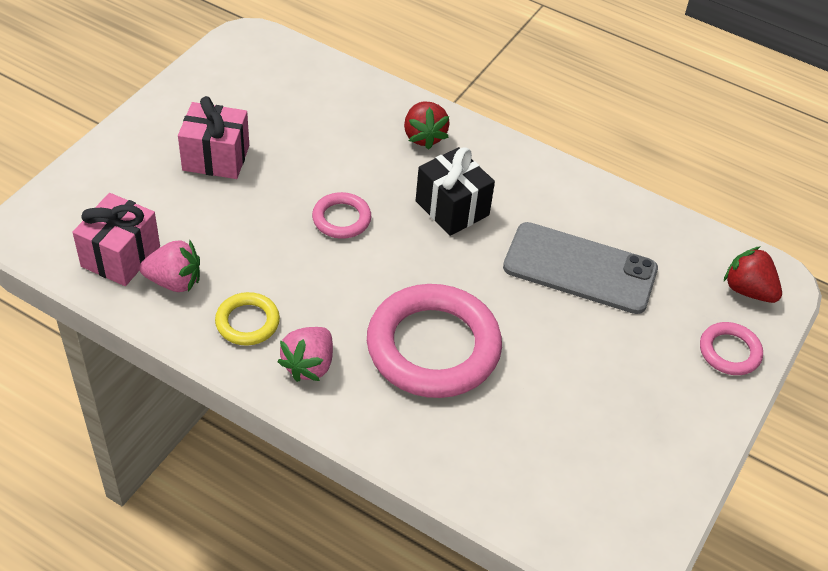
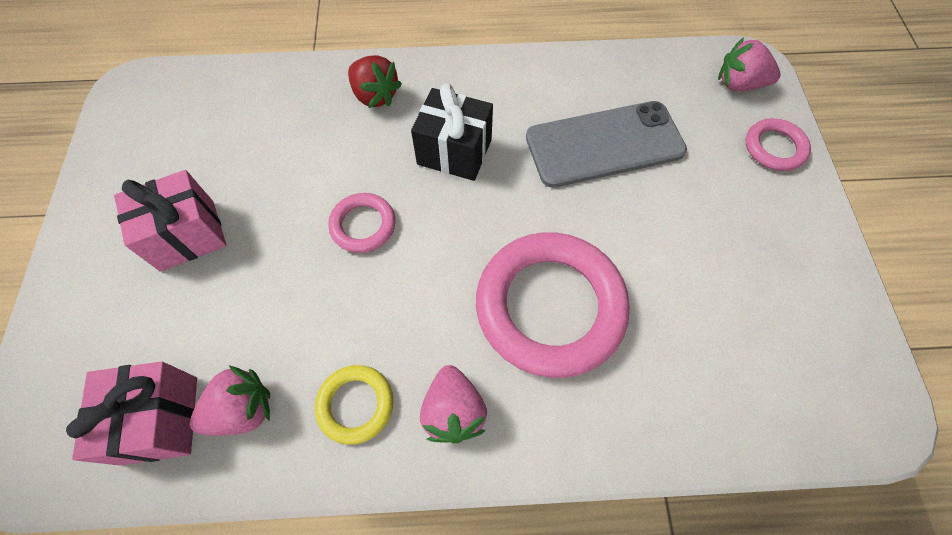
camera: 30 degrees left, 15 degrees up
(748, 290) = (739, 84): red strawberry -> pink strawberry

